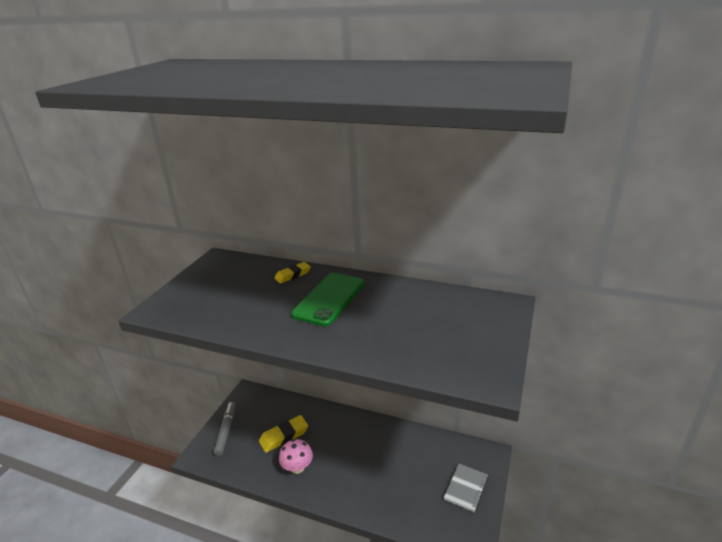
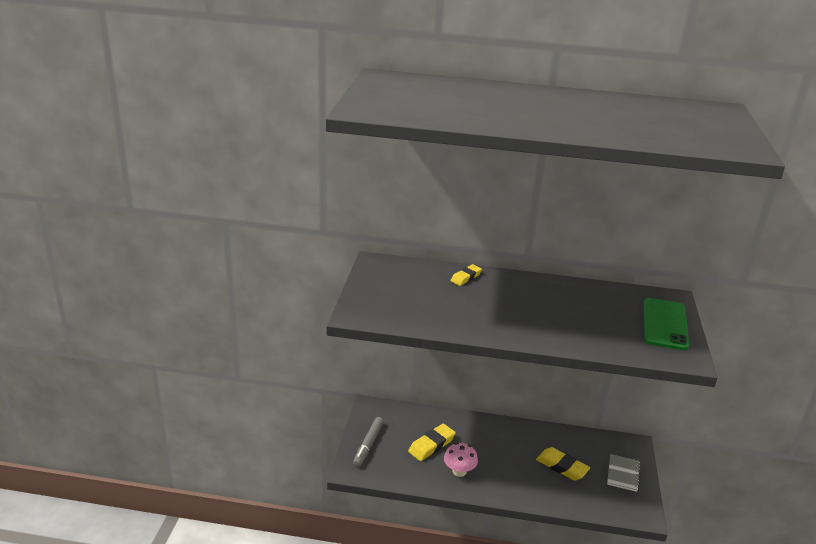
camera: 15 degrees left, 0 degrees up
(226, 430) = (368, 445): grey marker -> grey marker turned 150 degrees counterclockwise
(329, 299) = (516, 299): green phone -> green phone (665, 324)
(403, 473) = (562, 467): none -> yellow eraser

